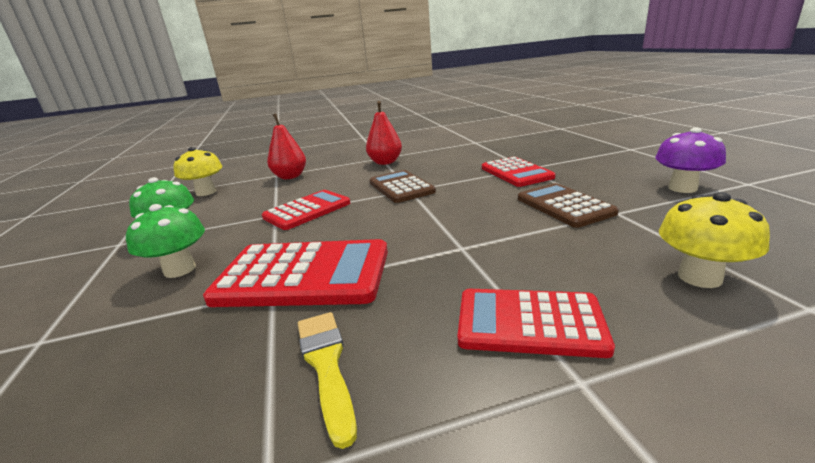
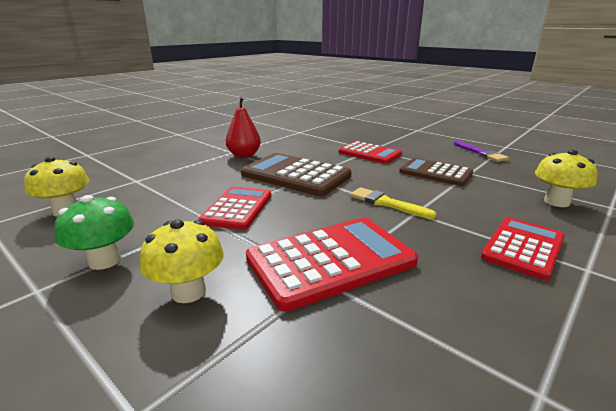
camera: 35 degrees left, 0 degrees up
(180, 269) = (188, 292): green mushroom -> yellow mushroom
(290, 177) = (158, 180): red pear -> none
(326, 365) = (457, 314): yellow brush -> yellow brush (387, 203)
(401, 187) = (296, 175): brown calculator -> brown calculator, size x1.51
(529, 322) = (523, 248): red calculator -> red calculator turned 150 degrees clockwise
(682, 188) = (480, 153): purple mushroom -> purple brush

